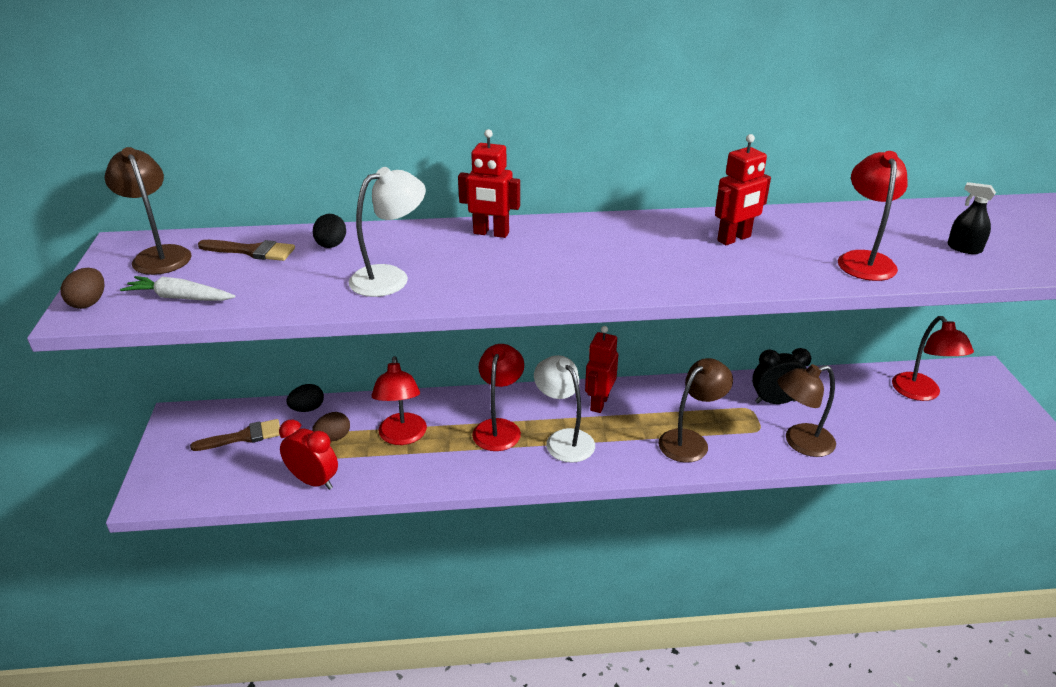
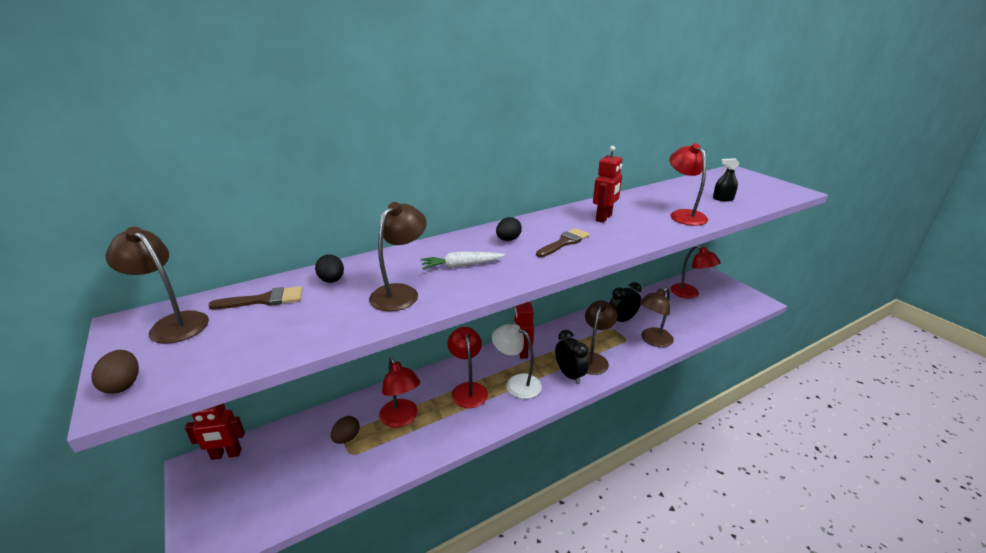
camera: 25 degrees left, 5 degrees down
(180, 298) = (222, 355): white carrot -> white carrot (461, 266)
(243, 436) = (267, 463): brown brush -> brown brush (564, 242)
(307, 409) = (311, 422): black egg -> black egg (508, 240)
(313, 481) = (350, 479): red clock -> none
(390, 277) = (401, 293): white lamp -> brown lamp
(491, 233) = (448, 246): red robot -> red robot (226, 454)
(641, 451) = (569, 375): none -> black clock

